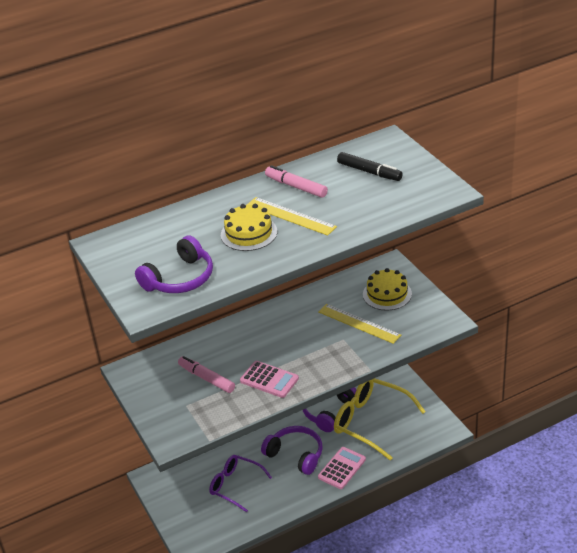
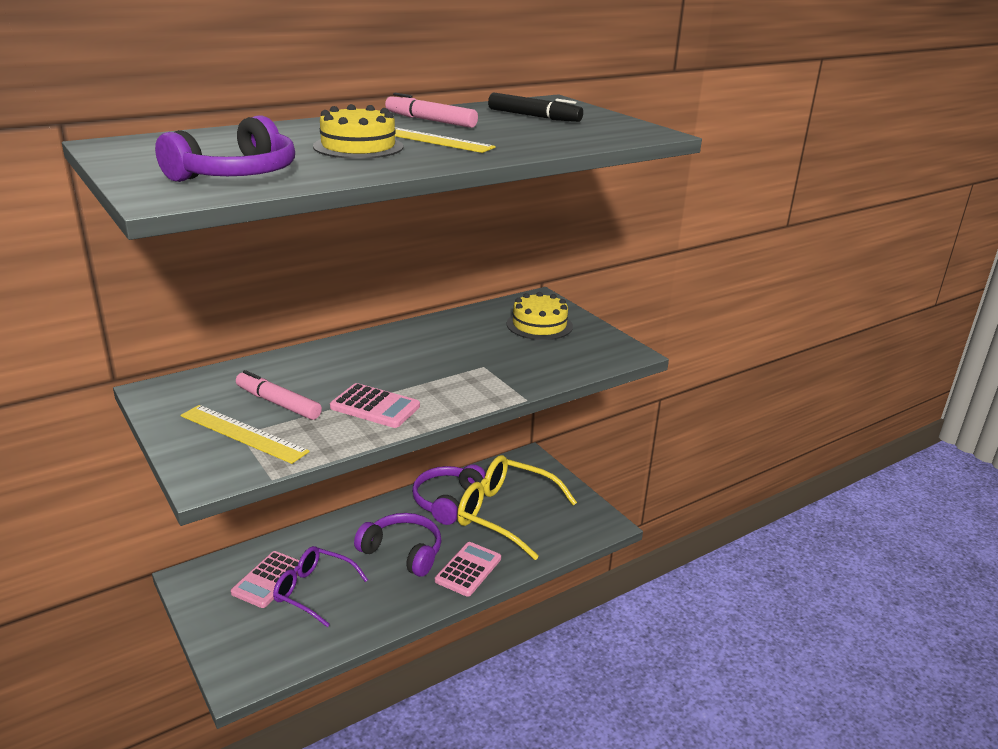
camera: 10 degrees left, 10 degrees down
(205, 477) = (269, 580): none -> pink calculator
(359, 323) = (504, 351): yellow ruler -> yellow ruler (243, 433)

